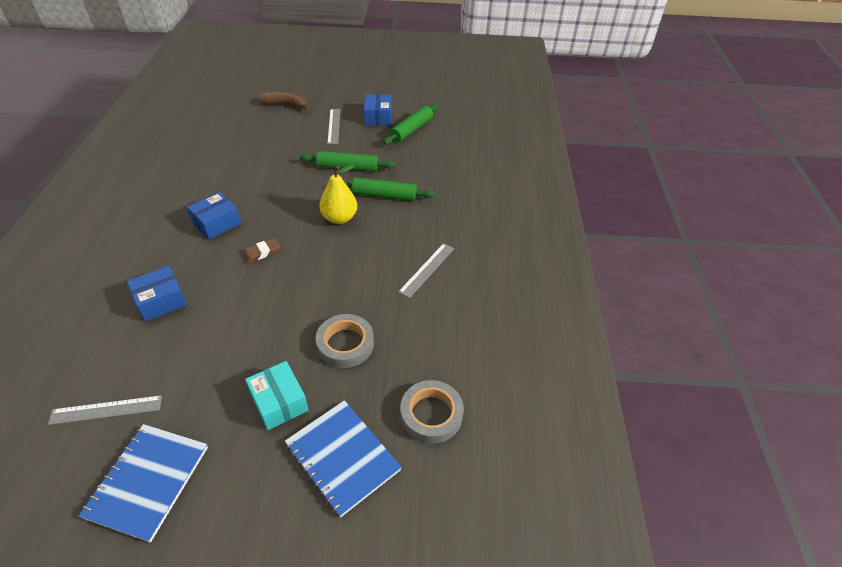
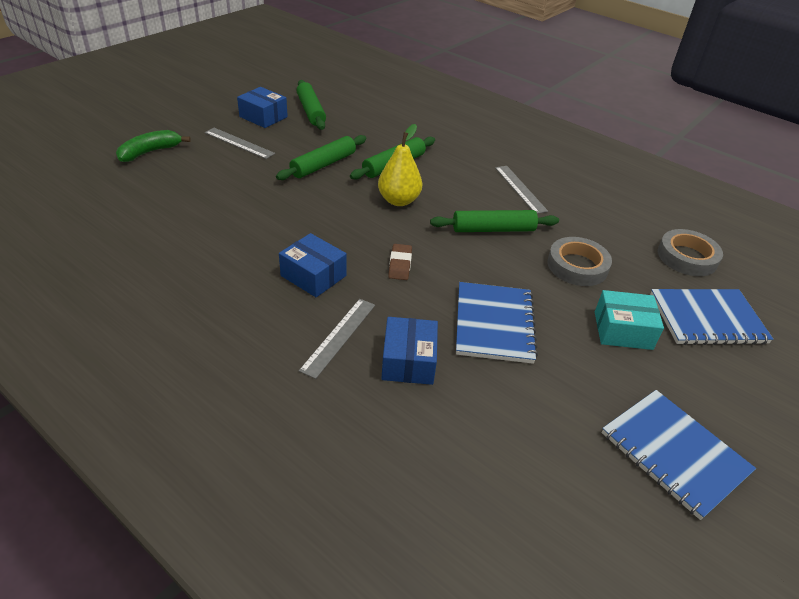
camera: 55 degrees left, 5 degrees down
(106, 410) = (553, 458): grey ruler -> grey ruler (339, 336)
(217, 223) = (313, 276): blue box -> blue box turned 45 degrees counterclockwise
(230, 325) = (494, 324): none -> blue notebook
(286, 105) = (150, 152): brown banana -> green banana
(350, 278) = (493, 229): none -> green rolling pin

